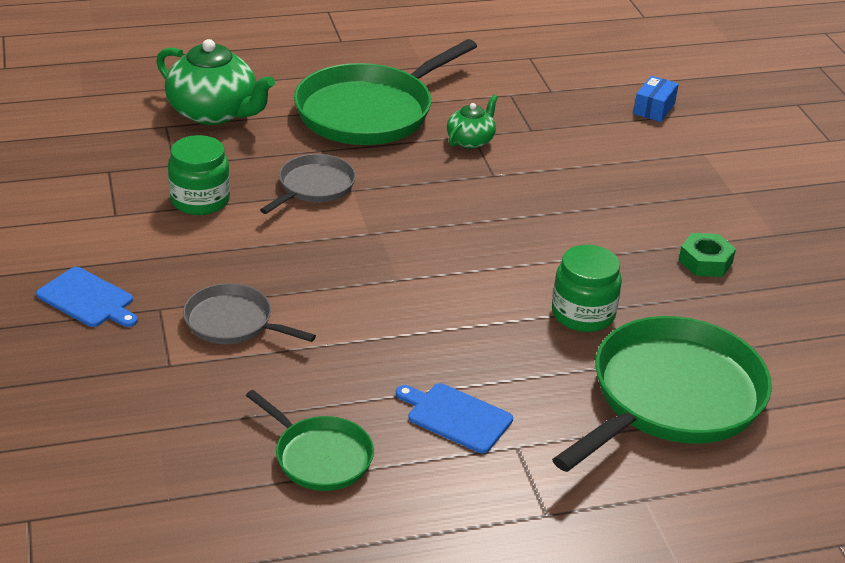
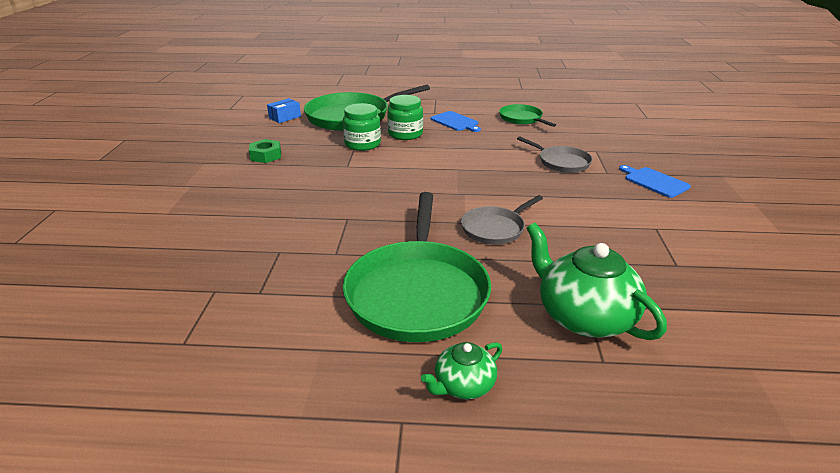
camera: 160 degrees left, 5 degrees down
(200, 200) = (589, 230): green jar -> green jar (405, 134)
(369, 112) = (418, 293): green pan -> green pan turned 120 degrees clockwise
(471, 140) = (341, 249): green teapot -> green teapot (463, 385)
(654, 109) = (145, 256): blue box -> blue box (285, 117)

